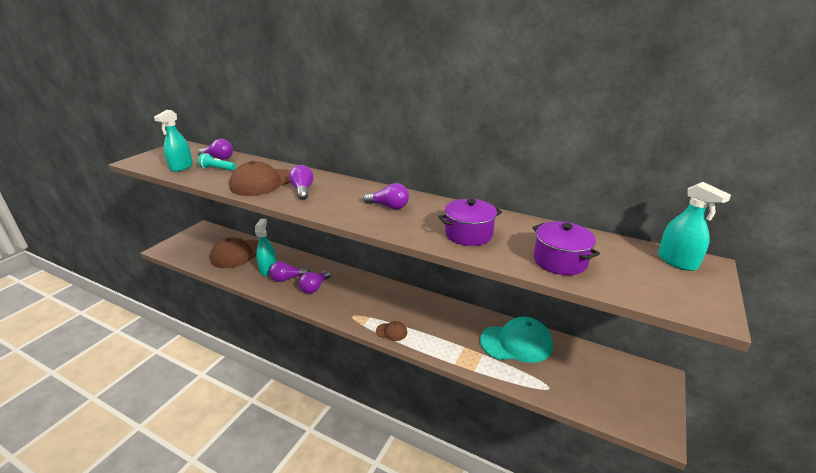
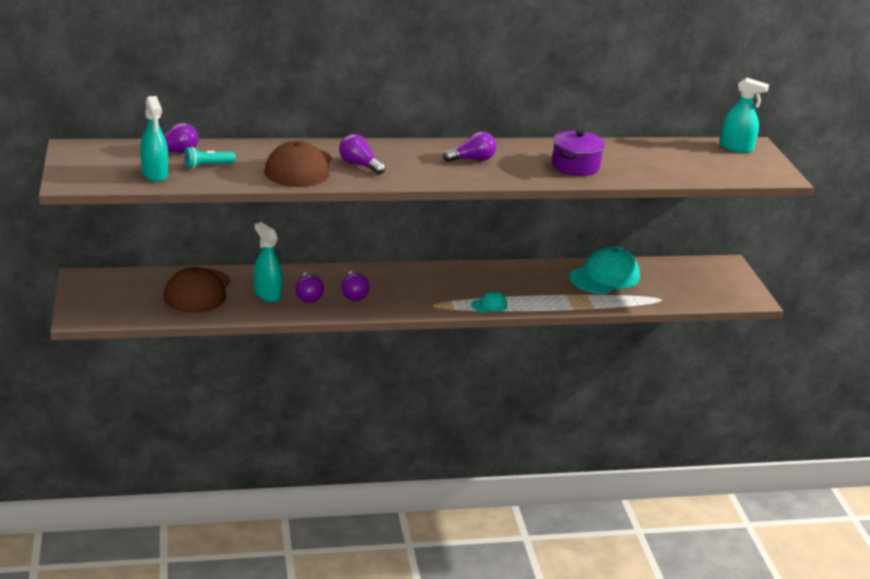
camera: 40 degrees left, 0 degrees up
(287, 279) = (308, 296): purple light bulb -> purple light bulb turned 45 degrees counterclockwise
(391, 332) = (489, 305): brown cap -> turquoise cap
(560, 261) = (665, 168): purple pot -> none

